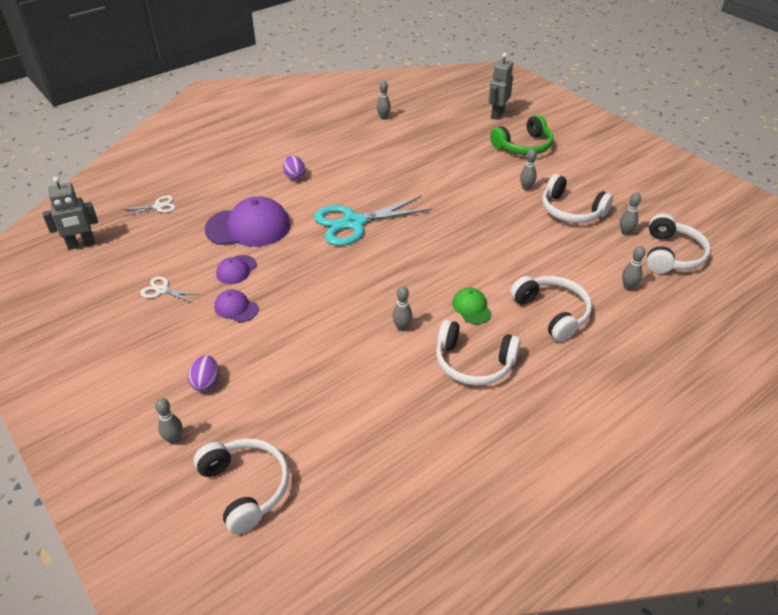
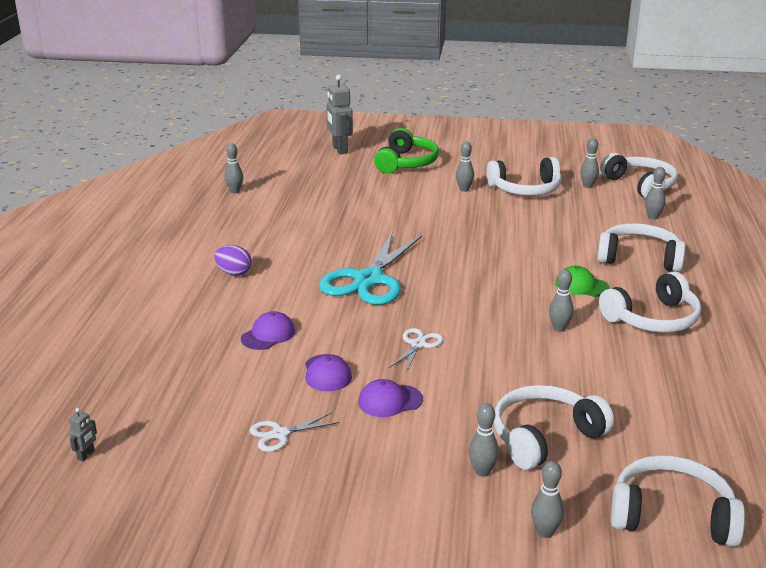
camera: 45 degrees left, 15 degrees down
(81, 244) = (86, 455): grey robot -> grey robot, size x0.44
(158, 206) = (120, 371): white scissors -> white scissors (418, 344)
(206, 382) = (482, 472): purple egg -> grey bowling pin
(248, 227) = (268, 335): purple cap -> purple cap, size x0.49
(269, 388) = (544, 437): none -> white headphones

